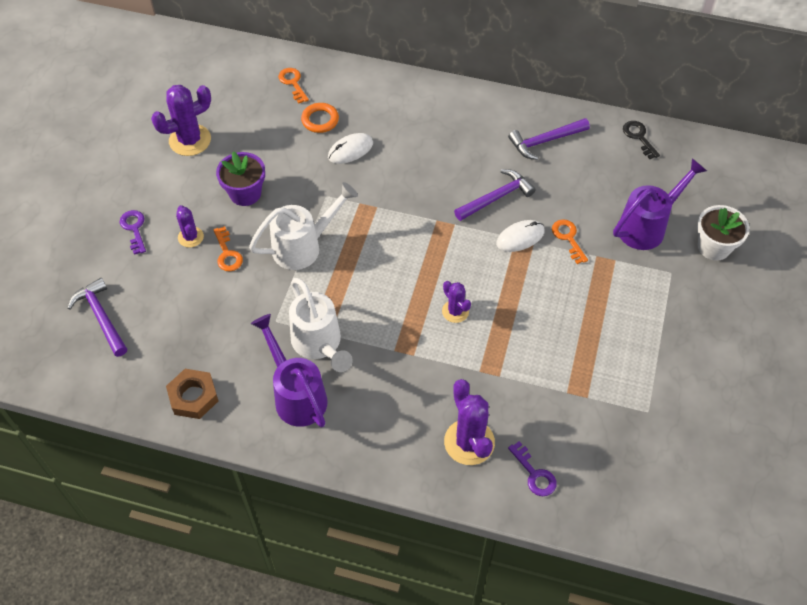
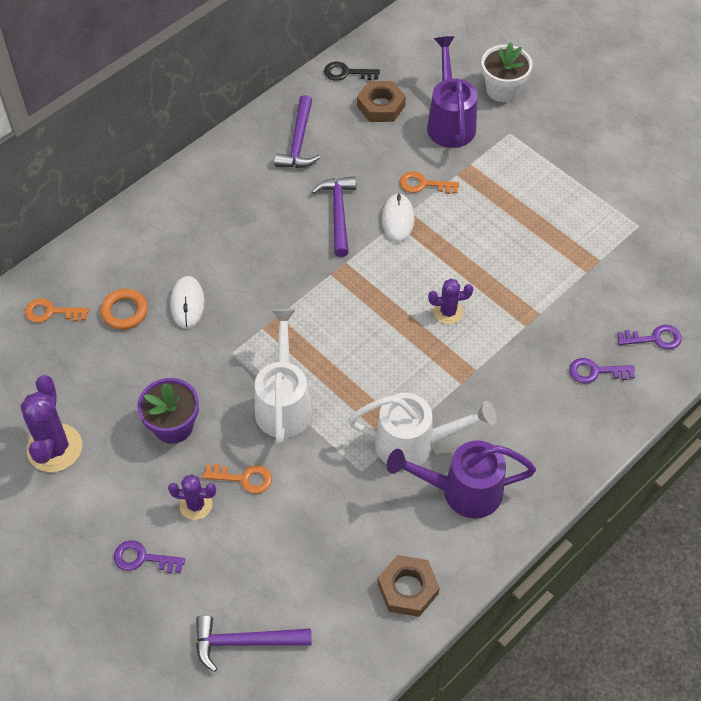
camera: 60 degrees left, 0 degrees up
(469, 442) = (595, 372): purple cactus -> purple key
(624, 174) = (381, 106): none -> brown nut

